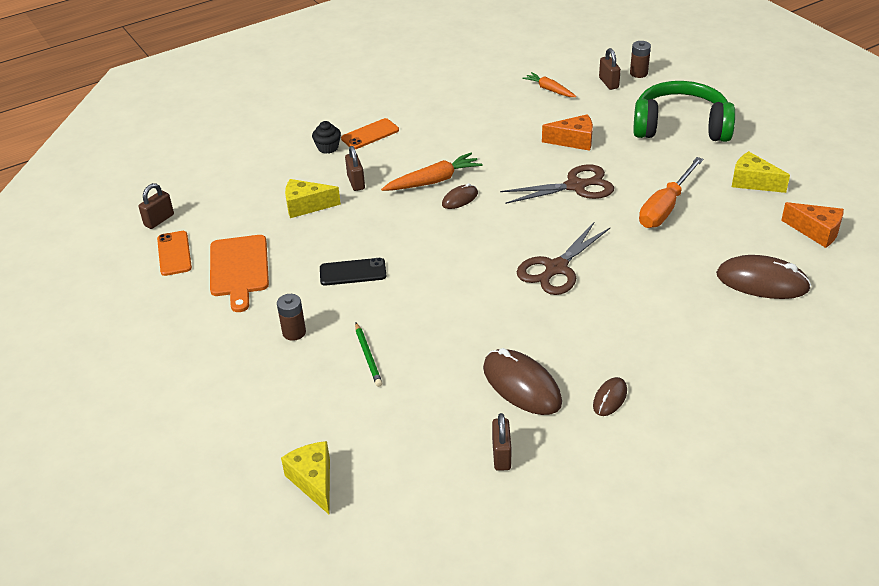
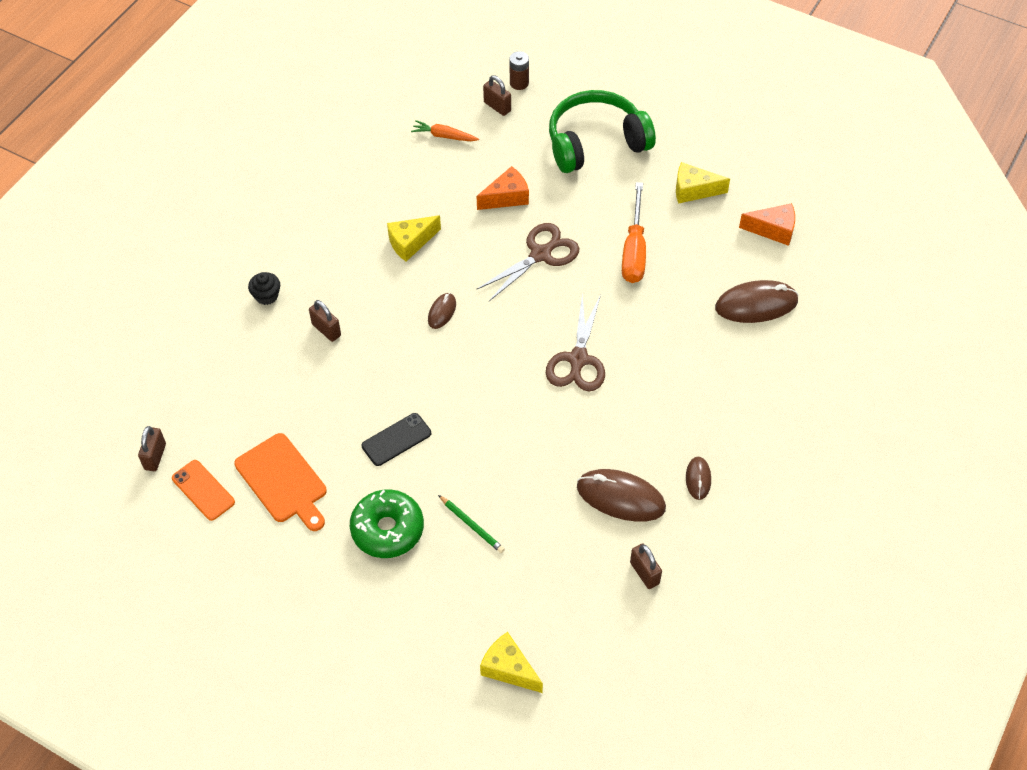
camera: 30 degrees left, 15 degrees up
(294, 332) = (387, 529): brown battery -> green donut
(306, 206) = (296, 379): yellow cheese -> yellow cheese (410, 243)
(370, 134) = (299, 262): orange phone -> none
(433, 181) = (402, 299): orange carrot -> none

